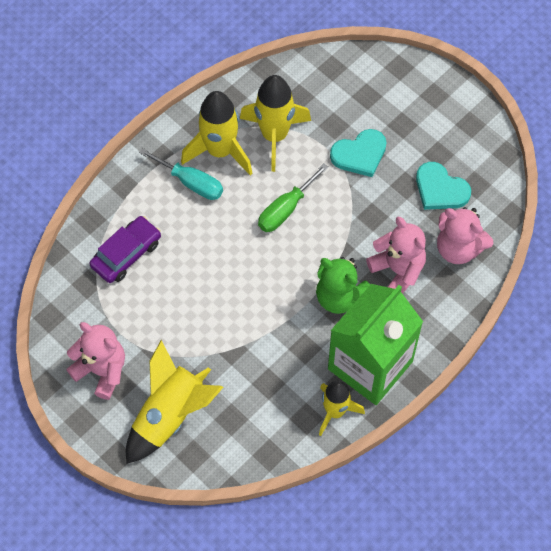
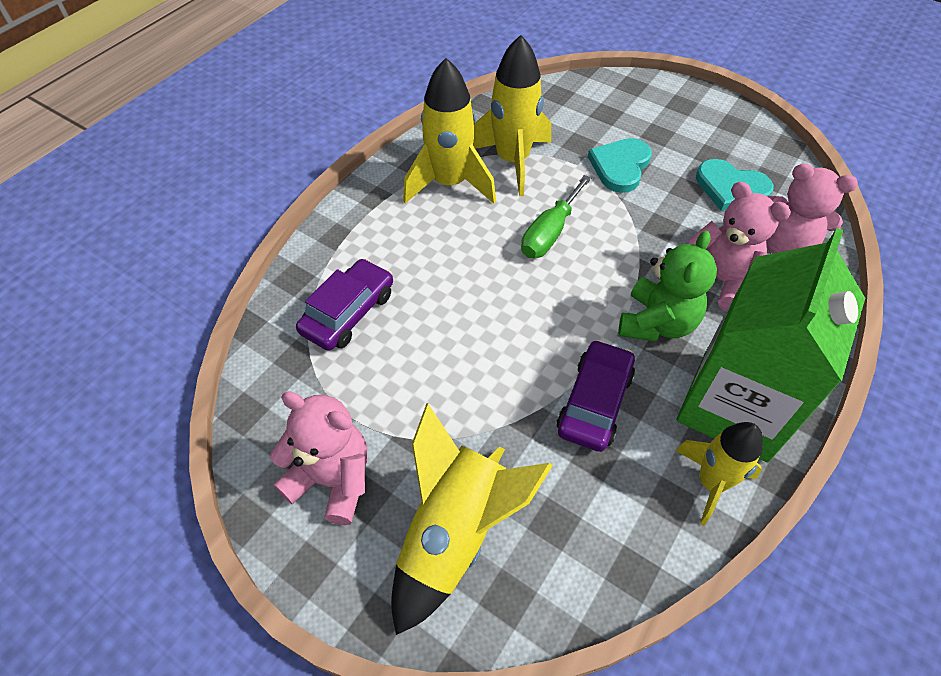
camera: 10 degrees left, 10 degrees down
(191, 182) = (421, 220): turquoise screwdriver -> none
(278, 347) = (594, 402): none -> purple car
(340, 297) = (657, 323): green teddy bear -> green teddy bear turned 90 degrees counterclockwise
(359, 154) = (620, 166): turquoise heart -> turquoise heart turned 150 degrees clockwise

